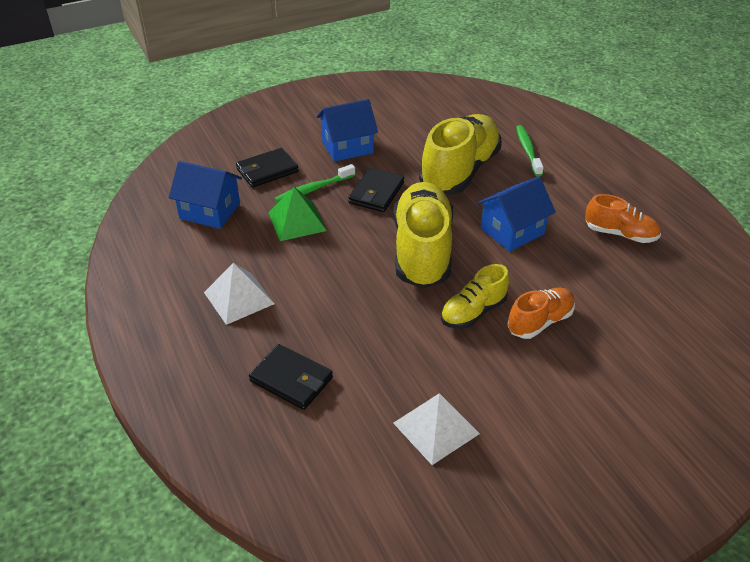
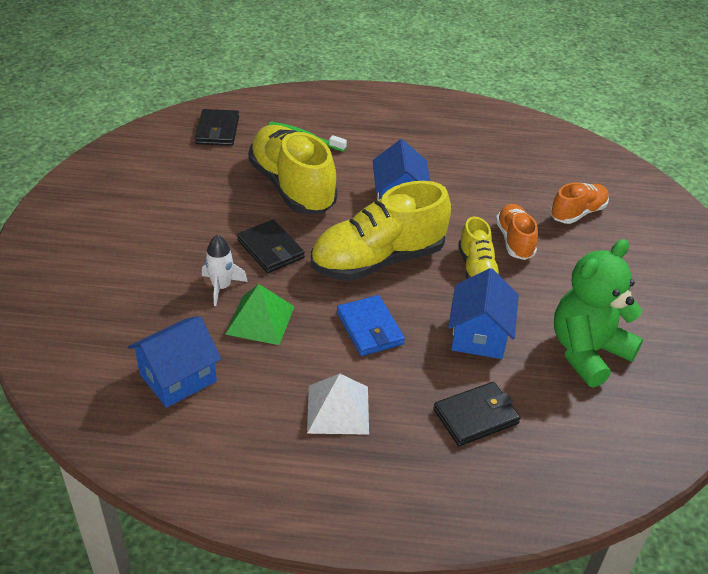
camera: 60 degrees left, 0 degrees up
(267, 170) = (154, 306): black wallet -> black wallet (217, 130)
(313, 189) = (221, 287): green toothbrush -> white rocket
(338, 279) = (369, 328): none -> blue wallet
(347, 147) = (178, 234): blue house -> blue house (479, 335)
(422, 250) = (378, 260): yellow shoe -> yellow shoe turned 60 degrees counterclockwise
(436, 428) = (587, 352): white pyramid -> green teddy bear
(620, 234) = (452, 151): orange shoe -> orange shoe (578, 213)

